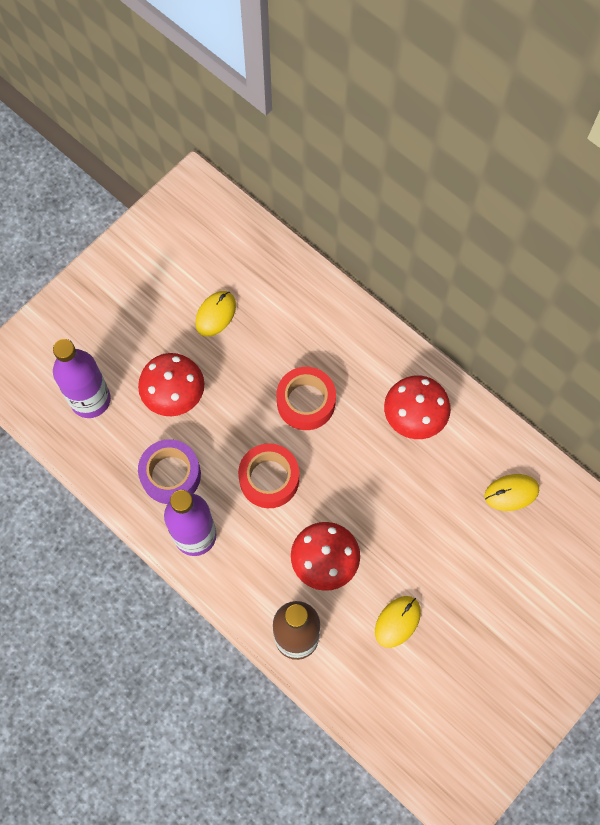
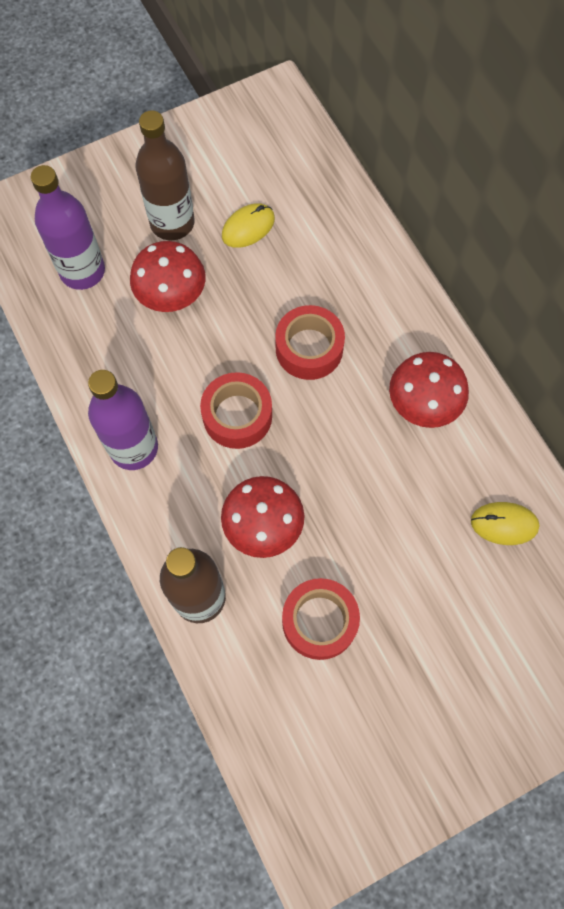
camera: 20 degrees right, 0 degrees up
(150, 331) = (172, 223): none -> brown bottle
(171, 475) = (134, 376): purple tape -> none
(397, 621) = (319, 621): yellow mouse -> red tape

